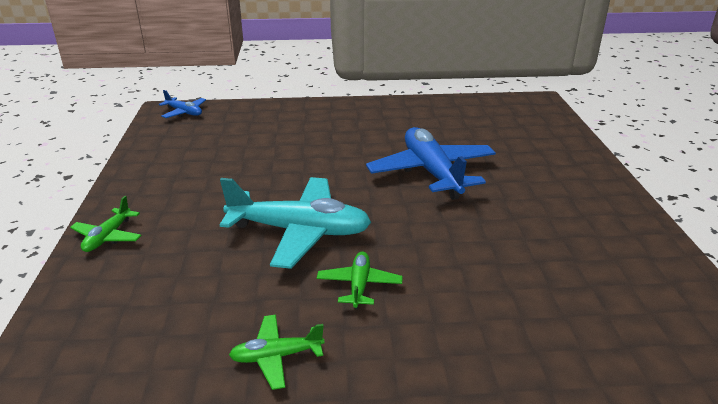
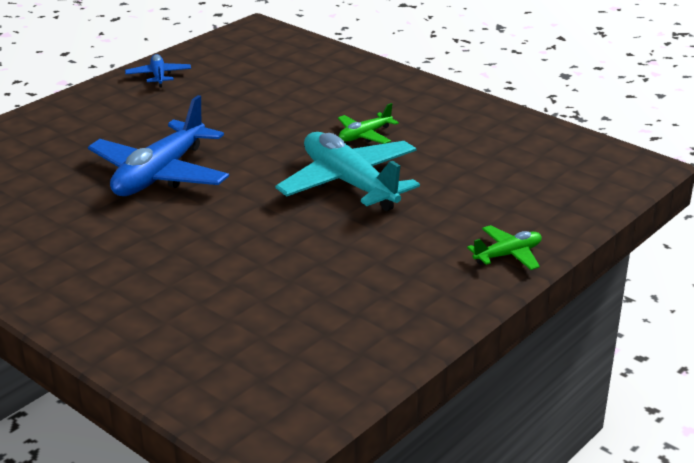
camera: 135 degrees left, 0 degrees up
(184, 112) = (249, 415): blue plane -> blue plane (158, 76)
(276, 356) = (462, 129): green plane -> none

